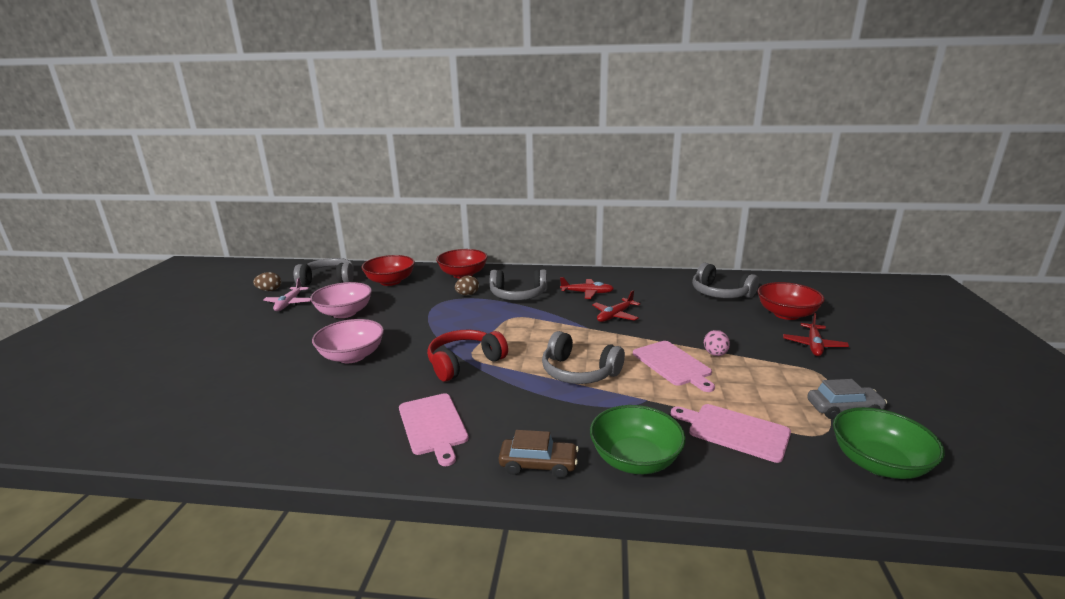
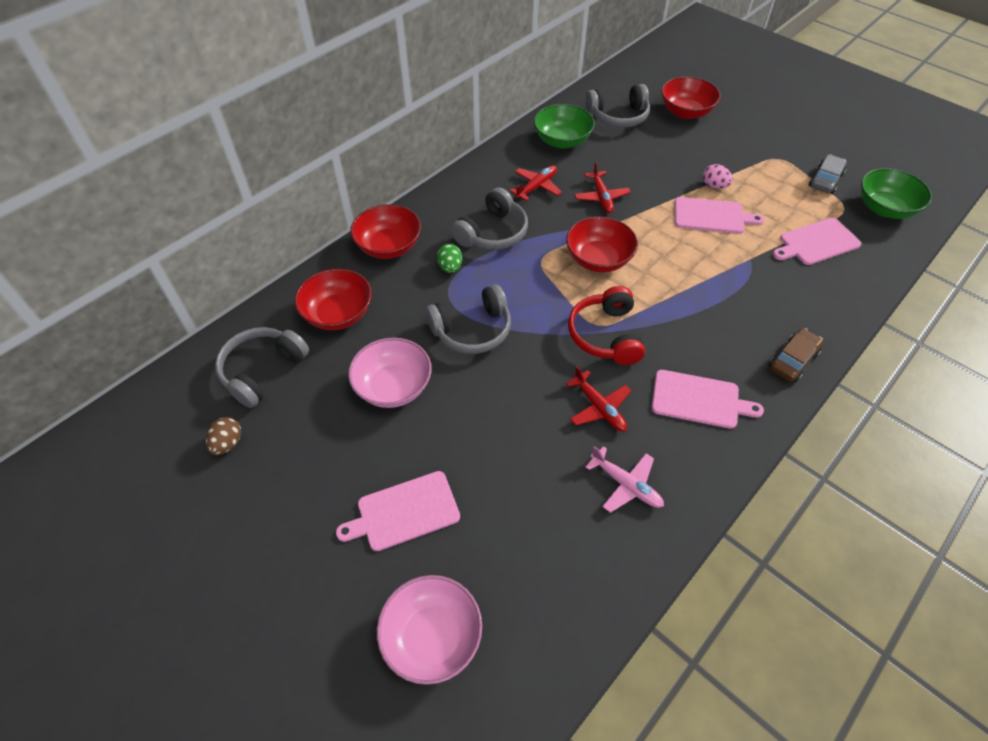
camera: 55 degrees left, 30 degrees up
(242, 348) = (404, 512): none -> pink cutting board
(289, 303) = (303, 432): pink plane -> pink plane (625, 484)
(352, 356) = (517, 414): pink bowl -> pink bowl (432, 637)
(467, 294) = (450, 267): brown egg -> green egg
(544, 335) = (598, 259): none -> red bowl
(579, 372) = (681, 272): grey headphones -> grey headphones (472, 330)
(635, 459) = (817, 308): green bowl -> green bowl (562, 141)
(814, 345) = (741, 133): red plane -> red plane (599, 407)

